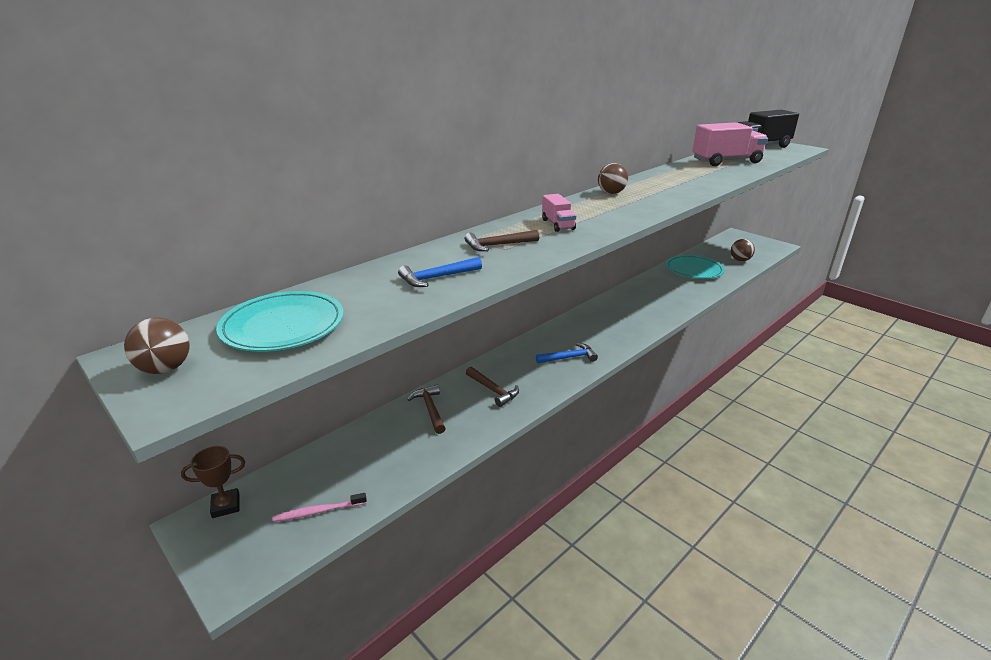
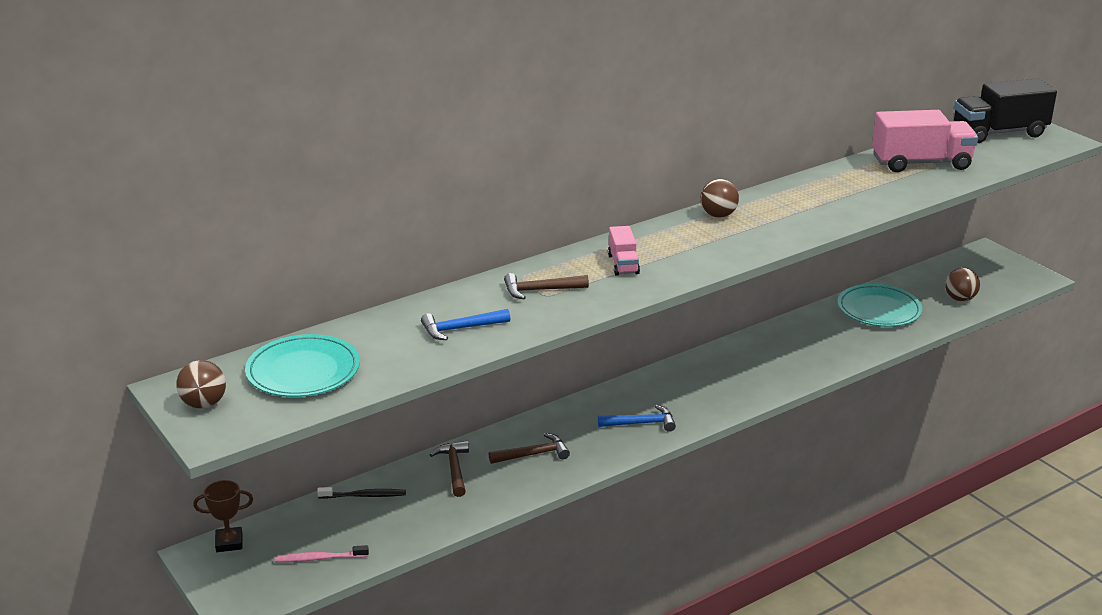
camera: 10 degrees right, 0 degrees up
(355, 442) = (364, 496): none -> black toothbrush
(493, 390) = (533, 454): brown hammer -> brown hammer turned 75 degrees counterclockwise

